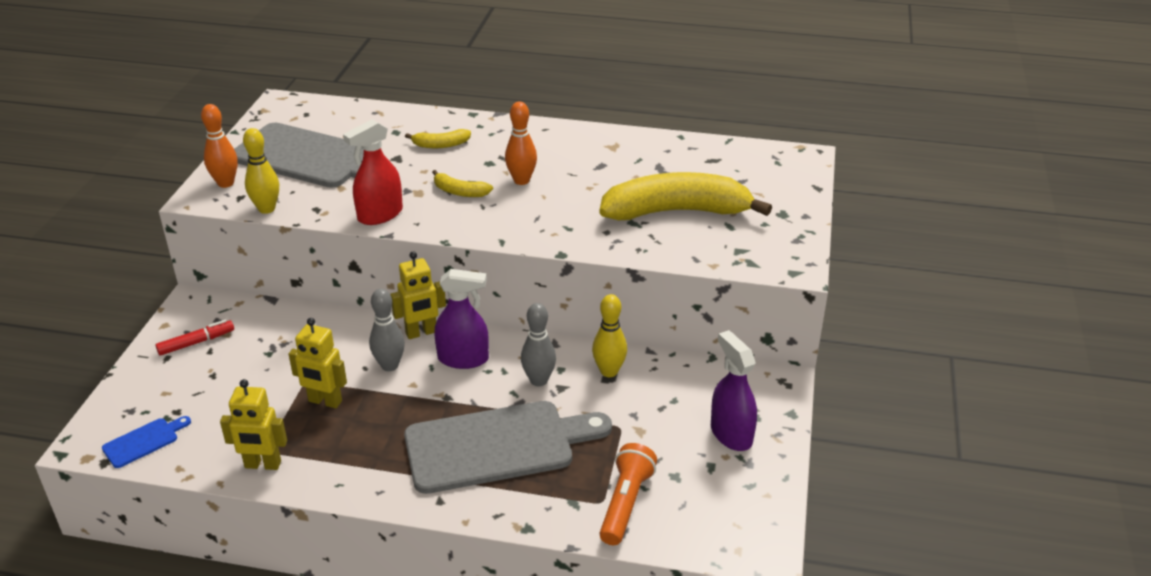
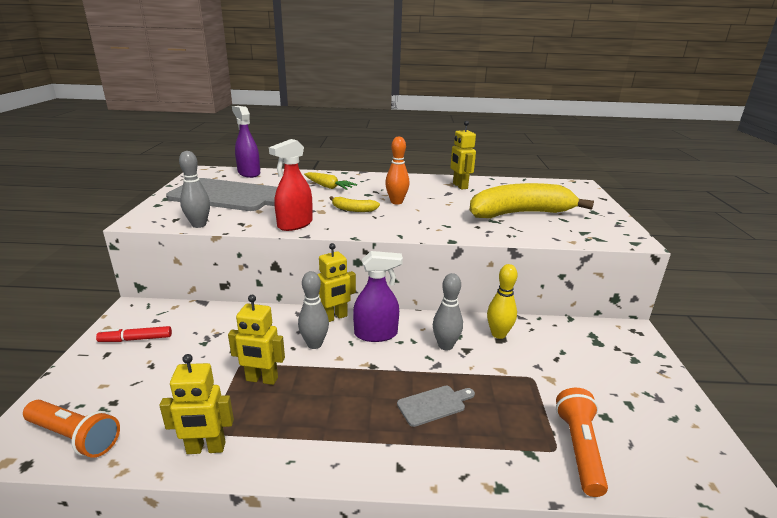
camera: 10 degrees left, 10 degrees down
(143, 441) = (75, 437): blue cutting board -> orange flashlight
(196, 342) = (136, 339): red marker -> red marker turned 150 degrees counterclockwise
(225, 183) = (163, 212): orange bowling pin -> none
(266, 209) = (199, 225): yellow bowling pin -> grey bowling pin
(440, 145) = (328, 187): yellow banana -> yellow carrot
(497, 446) = (434, 405): grey cutting board -> grey cutting board, size x0.42
(624, 152) = (459, 186): none -> yellow robot
(731, 434) = (626, 374): purple spray bottle -> purple spray bottle (249, 173)

